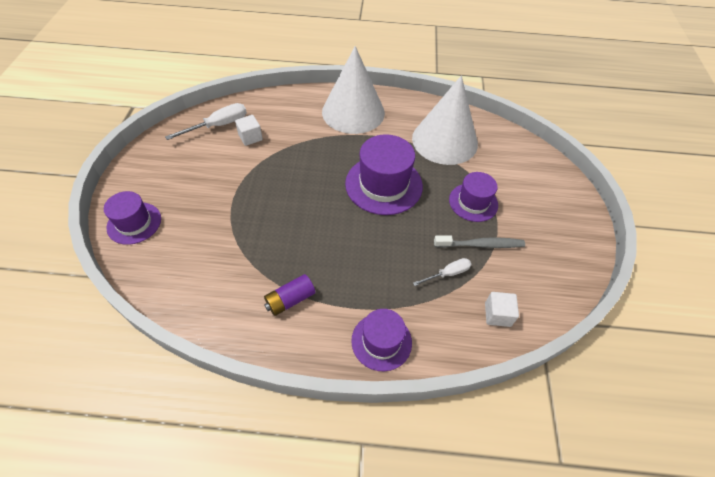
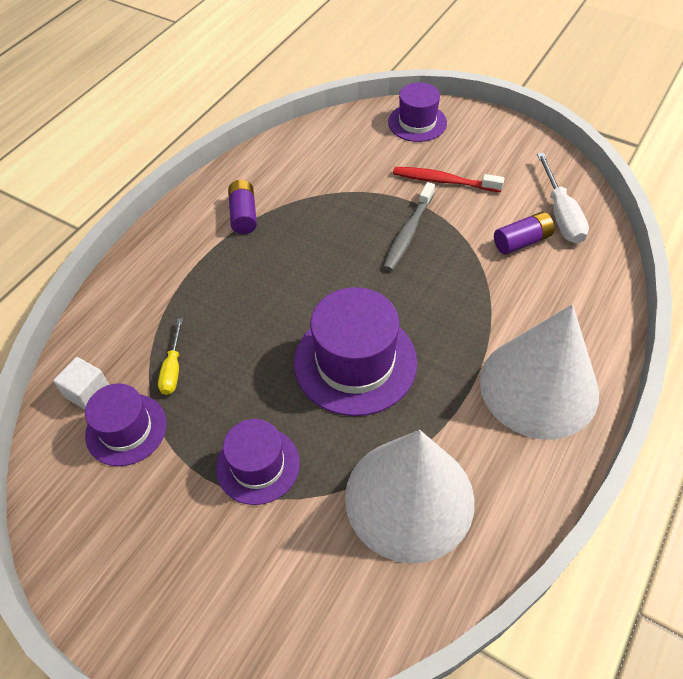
camera: 120 degrees right, 0 degrees up
(204, 187) = (444, 181): none -> red toothbrush
(250, 137) = (522, 241): white cube -> purple battery
(381, 341) = (145, 270): purple hat -> purple hat (126, 429)
(447, 273) = (173, 368): white screwdriver -> yellow screwdriver
(480, 245) = (185, 431): grey toothbrush -> grey toothbrush (408, 232)

